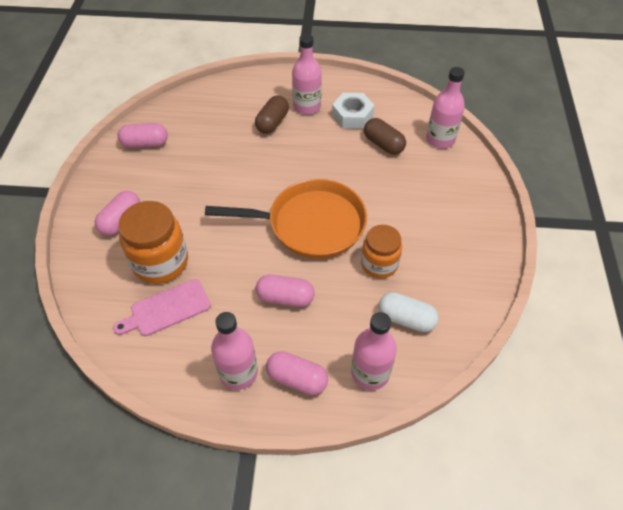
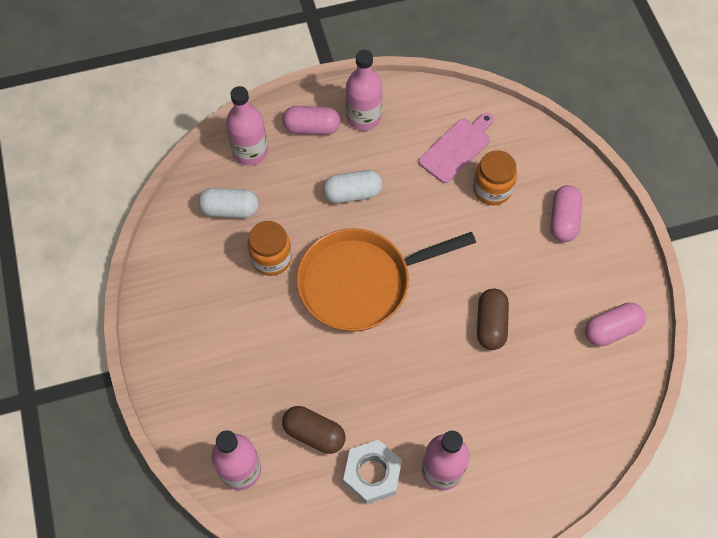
camera: 160 degrees right, 10 degrees up
(160, 262) = (492, 189): orange jar -> orange jar, size x0.66
(272, 123) = (474, 422): brown capsule -> brown capsule (491, 324)
(285, 297) = (352, 193): pink capsule -> white capsule

